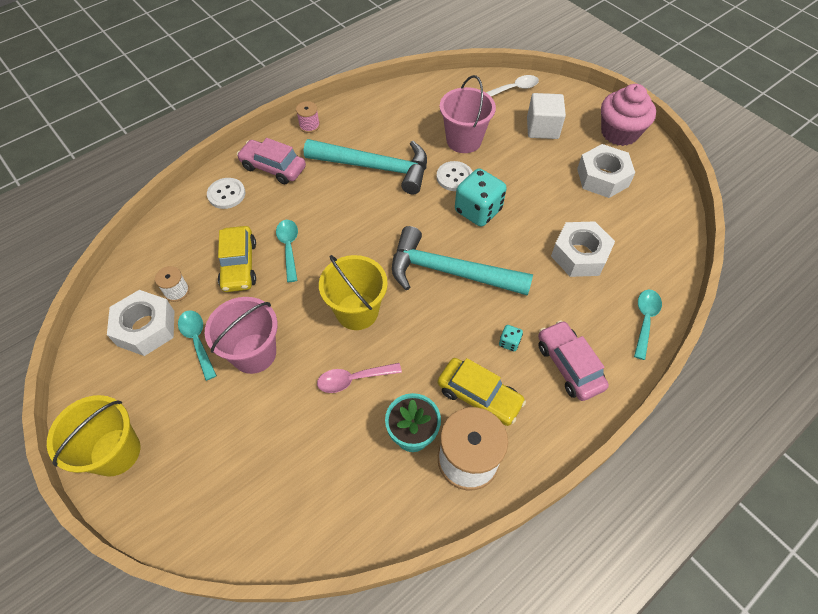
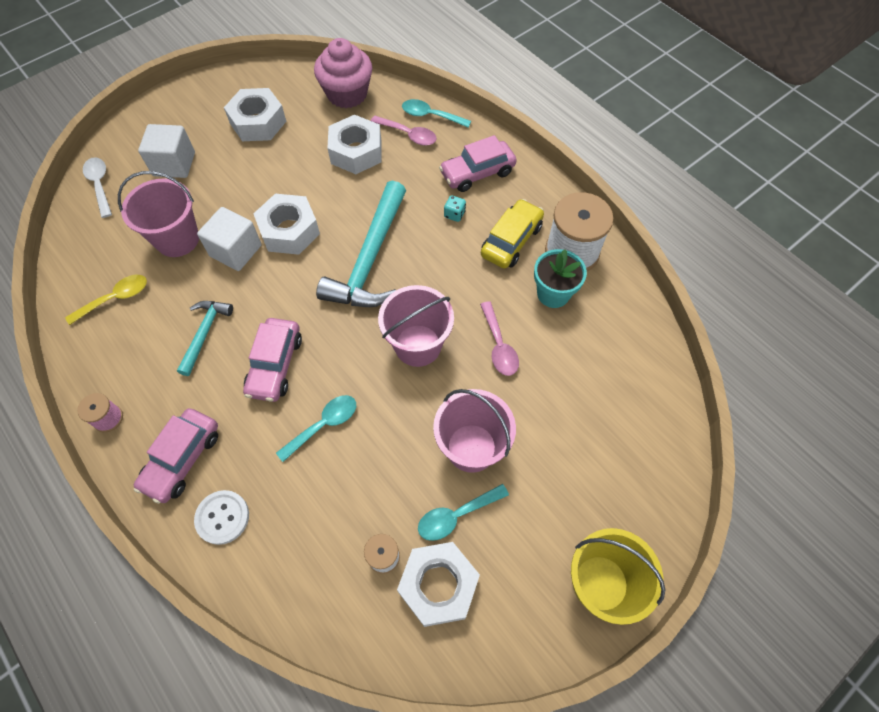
camera: 90 degrees left, 5 degrees up
(239, 265) = (347, 482): yellow car -> none
(289, 247) = (324, 425): turquoise spoon -> turquoise spoon turned 150 degrees clockwise
(344, 213) = (275, 365): none -> pink car
(357, 311) = (418, 345): yellow bucket -> pink bucket
(375, 167) = (204, 334): turquoise hammer -> turquoise hammer, size x0.53
(407, 114) = (115, 298): none -> yellow spoon
(454, 177) = (236, 251): white button -> white cube
(478, 211) = (289, 231): turquoise dice -> white nut
(612, 299) = (408, 135): none -> pink spoon
(619, 133) = (196, 101): pink cupcake -> pink cupcake (347, 94)

